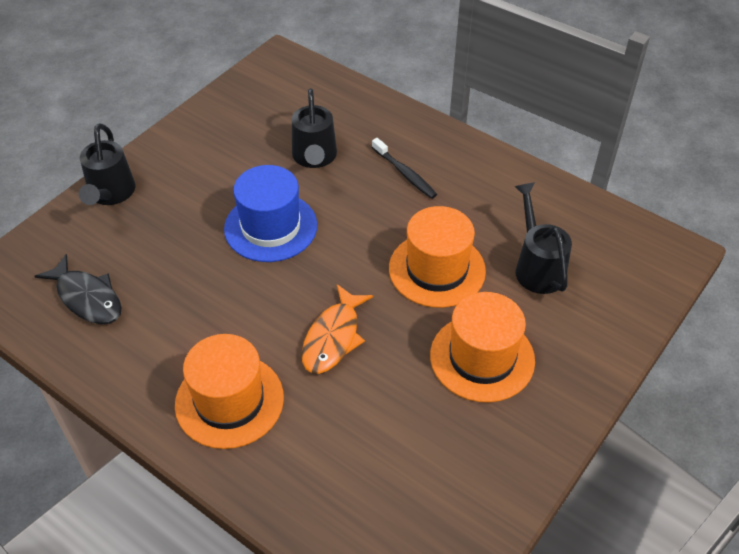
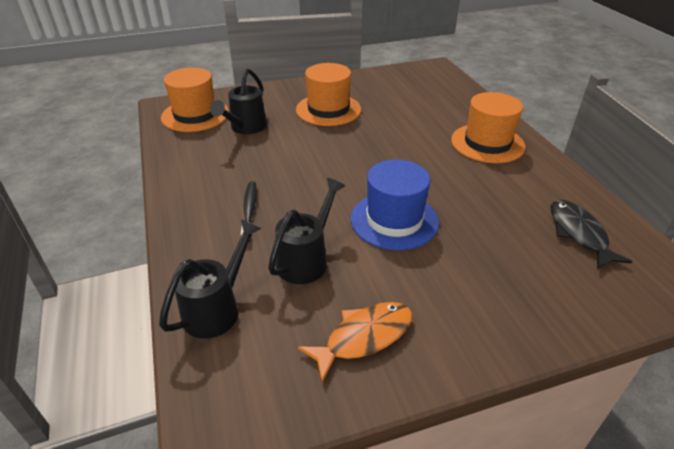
camera: 145 degrees left, 10 degrees down
(110, 194) = (538, 322): black watering can -> black watering can (216, 309)
(333, 337) = (402, 145): orange fish -> orange fish (364, 337)
(437, 269) = (304, 149): orange hat -> orange hat (195, 115)

